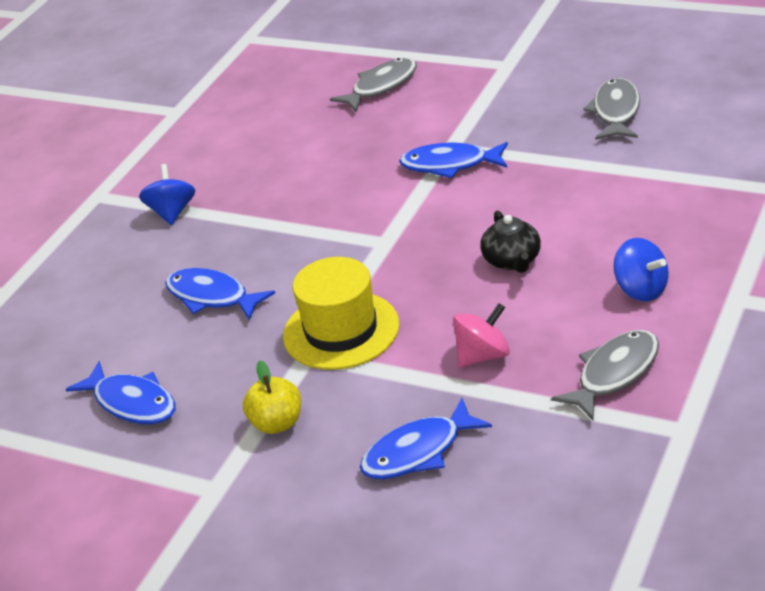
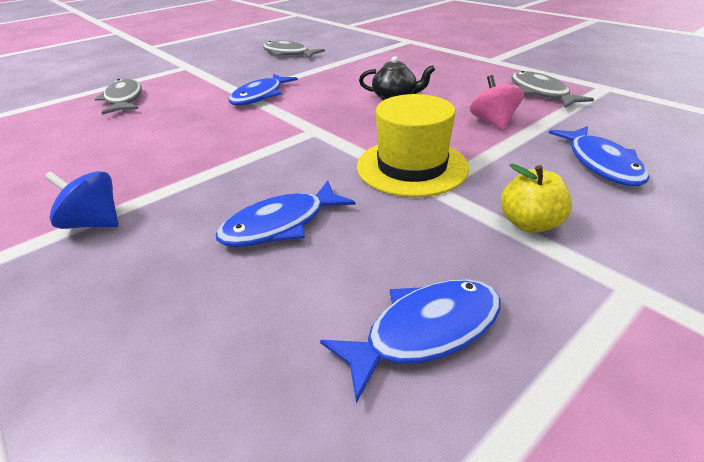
camera: 70 degrees left, 0 degrees up
(641, 289) = (463, 75): blue spinning top -> none

